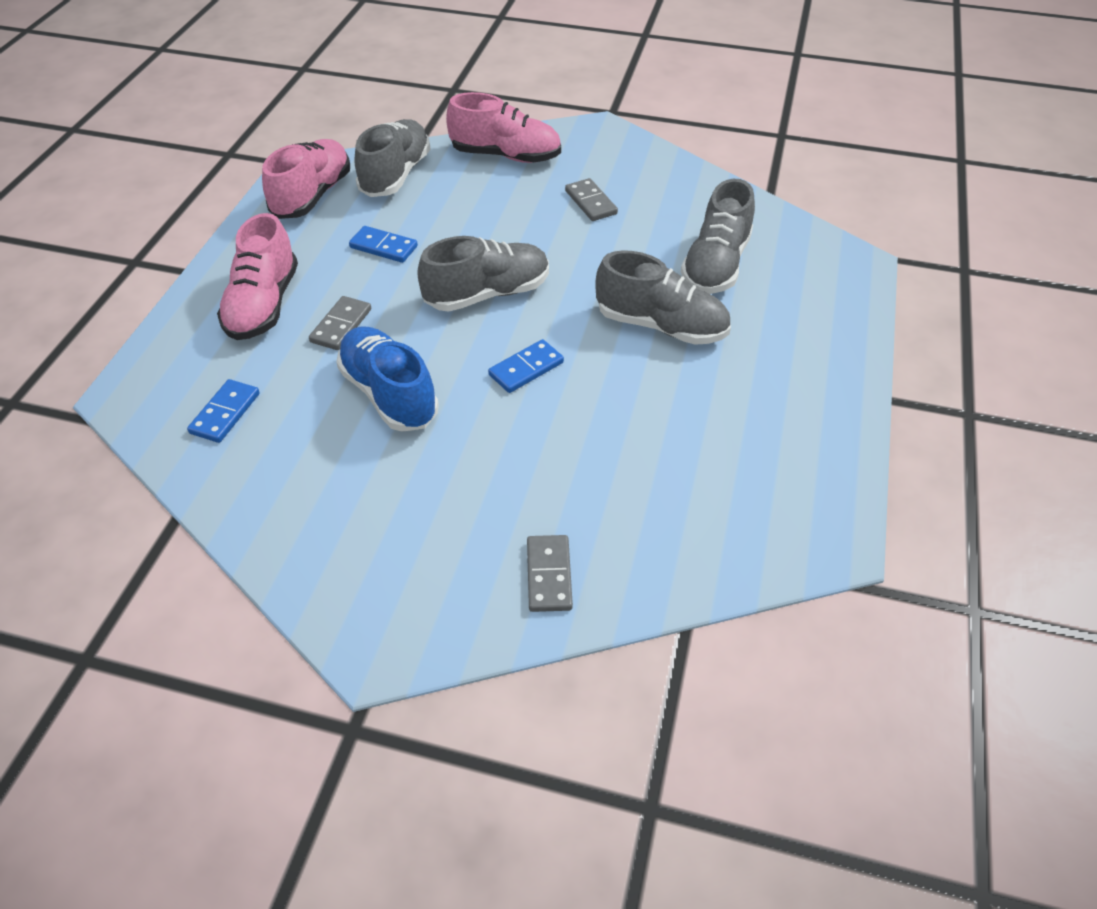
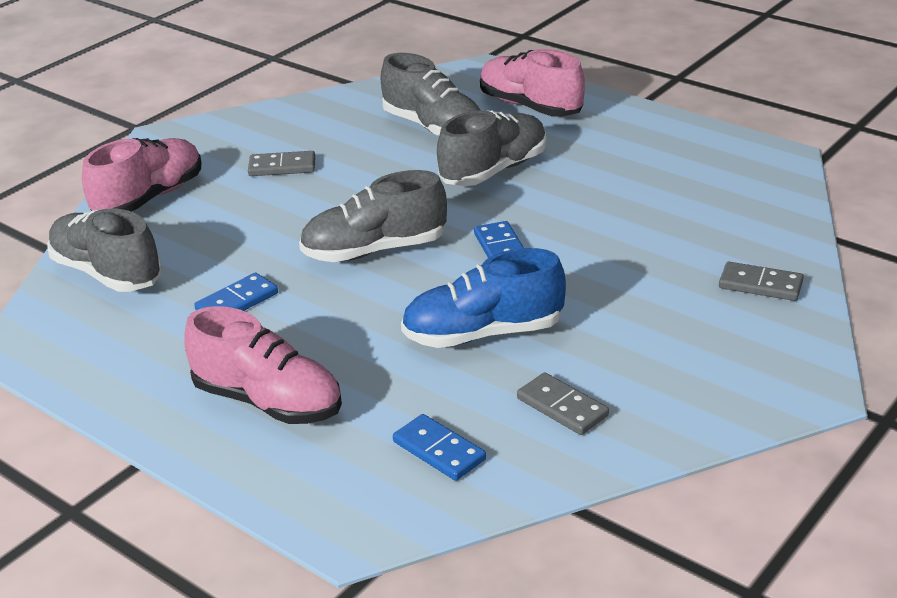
camera: 65 degrees left, 15 degrees down
(312, 195) = (84, 339): pink shoe -> pink shoe (530, 106)
(341, 325) = (350, 350): grey domino -> grey domino (562, 407)
(487, 294) = (374, 250): grey shoe -> grey shoe turned 105 degrees counterclockwise

